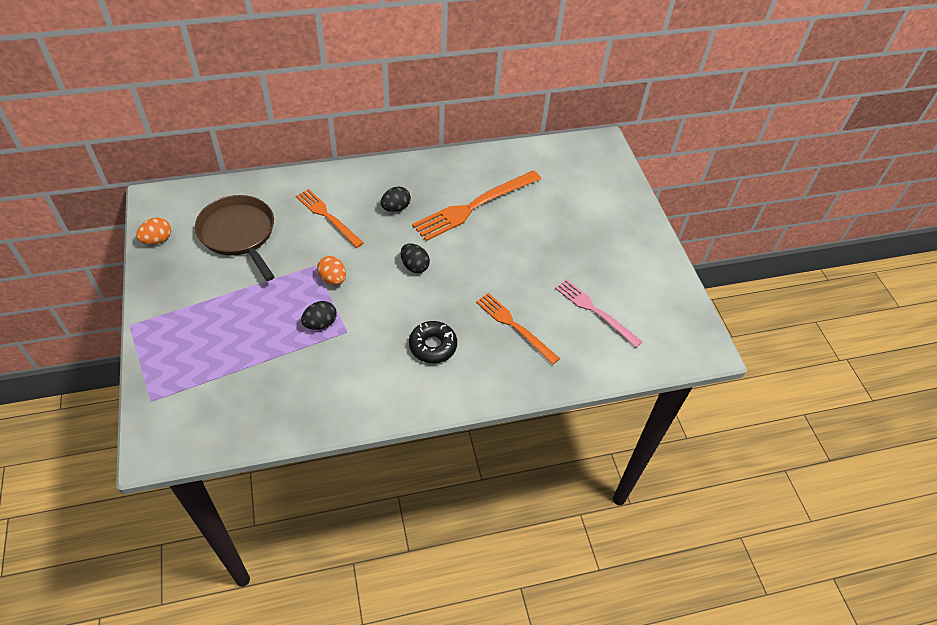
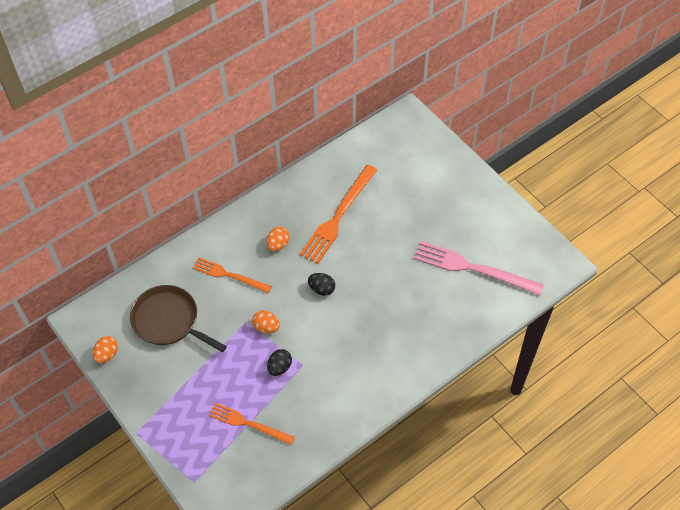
camera: 20 degrees left, 5 degrees up
(396, 208) = (278, 244): black egg -> orange egg
(433, 346) = (372, 348): black donut -> none
(514, 326) = (422, 306): orange fork -> orange fork (248, 424)
(595, 311) = (473, 268): pink fork -> pink fork, size x1.58

